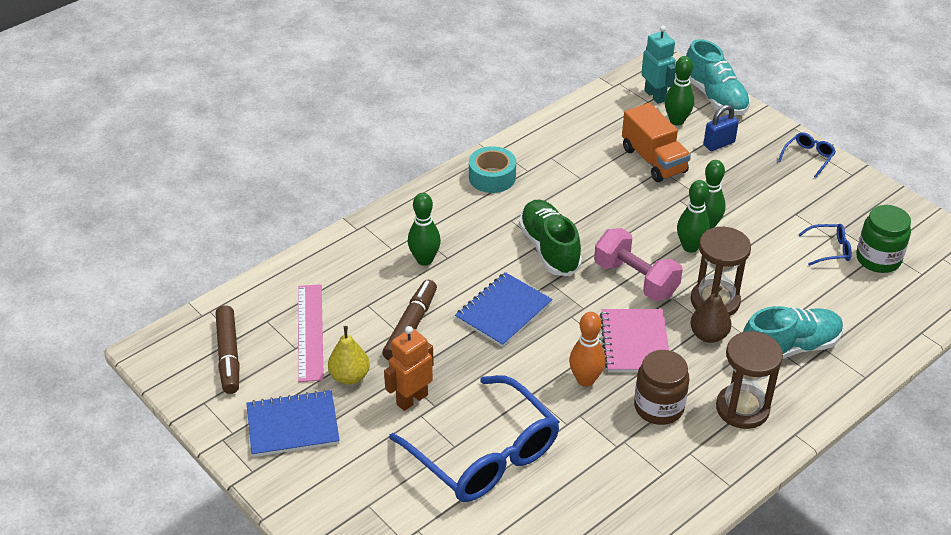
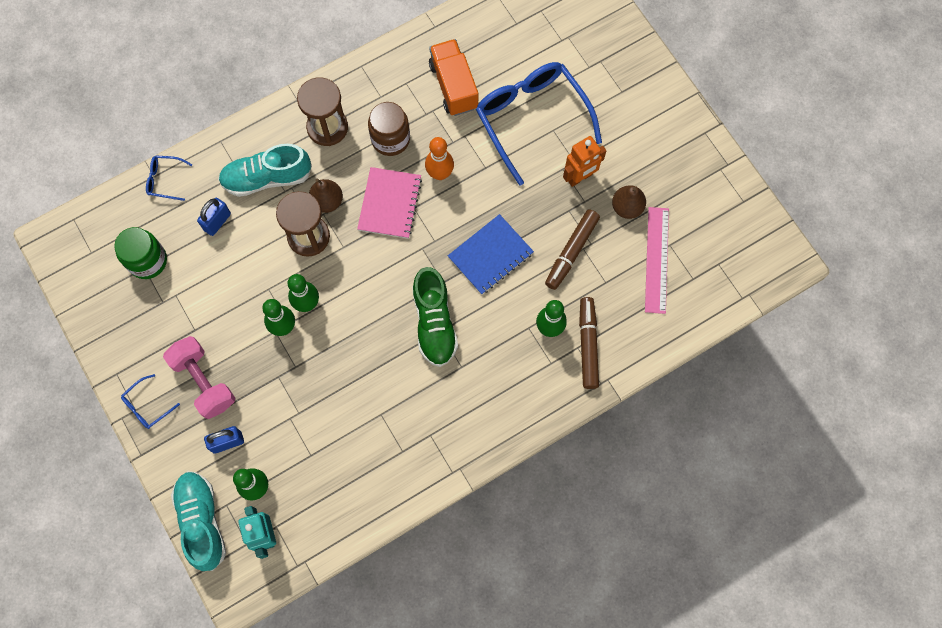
camera: 170 degrees left, 30 degrees up
(229, 355) = (725, 246): brown marker -> brown marker (588, 345)
(293, 425) = (674, 168): blue notebook -> none
(349, 376) = (627, 207): yellow pear -> brown pear
(492, 177) = (467, 431): turquoise tape -> none
(635, 279) = (368, 272): pink dumbbell -> pink dumbbell (204, 382)
(653, 160) = (301, 428): orange truck -> orange truck (454, 86)
(823, 301) = (217, 222): none -> blue padlock
(829, 249) = (184, 279): blue glasses -> blue glasses (165, 180)

